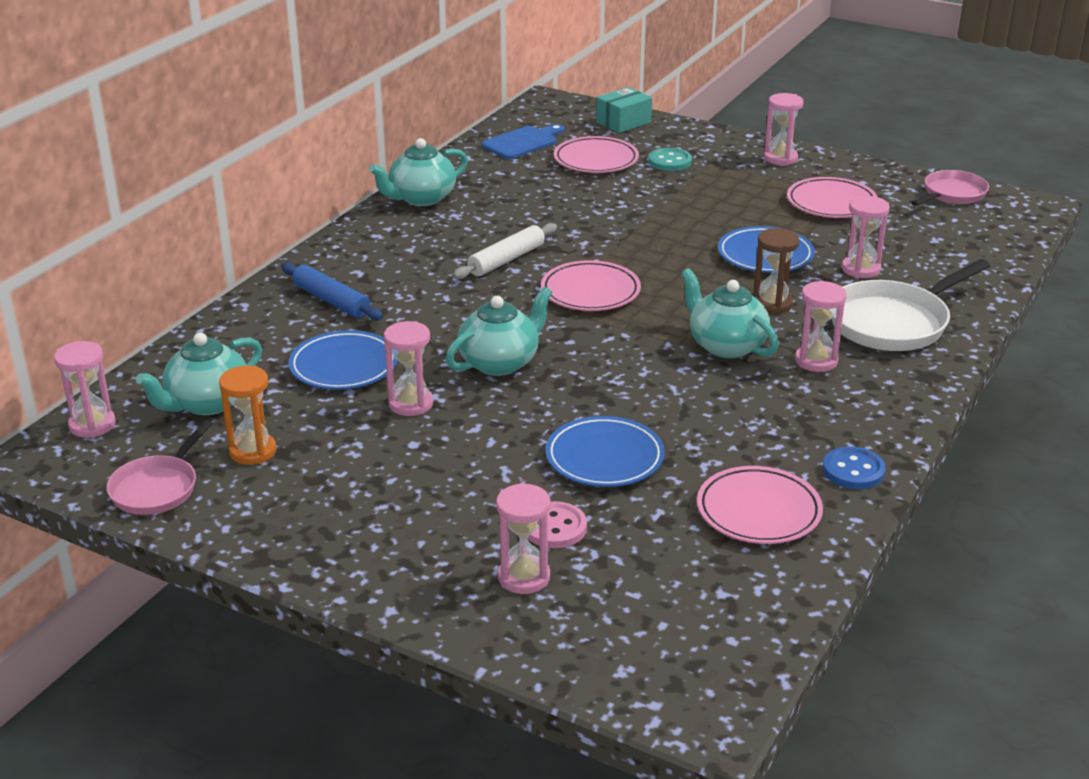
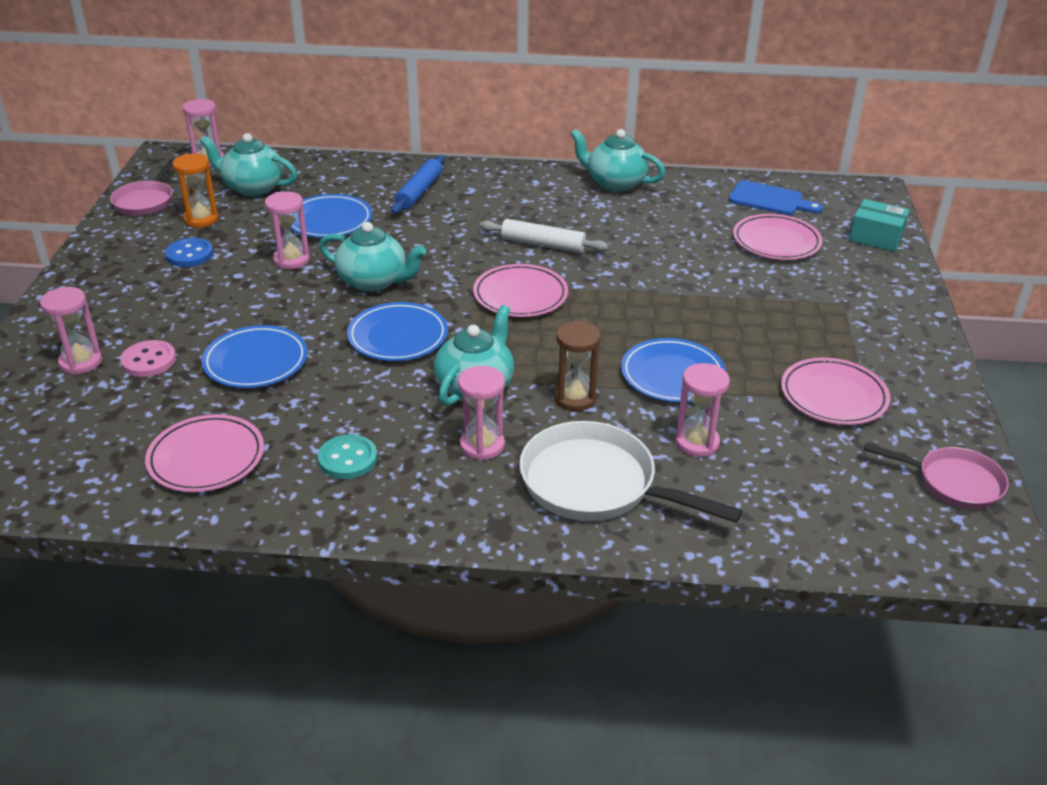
camera: 65 degrees right, 5 degrees up
(157, 488) = (145, 201): pink pan -> pink pan turned 75 degrees counterclockwise
(615, 368) = (398, 337): none -> blue plate
(669, 161) = (818, 280): turquoise button -> turquoise button (347, 459)
(780, 158) = (905, 343): pink hourglass -> none
(853, 470) = (294, 503): blue button -> blue button (189, 254)

